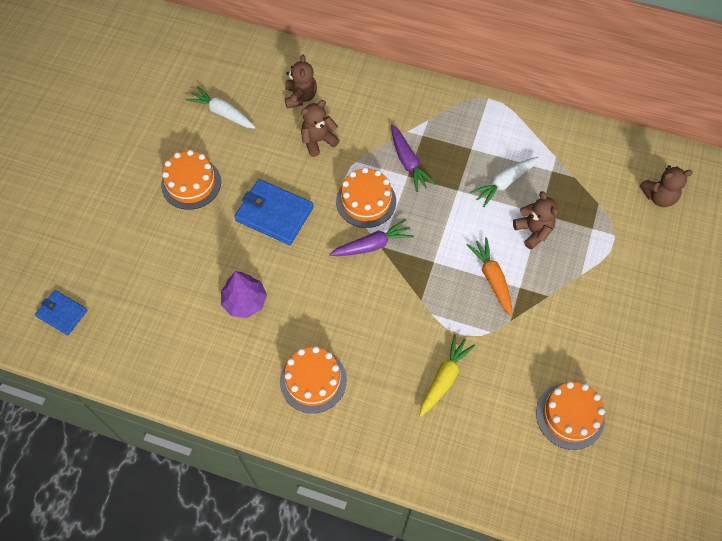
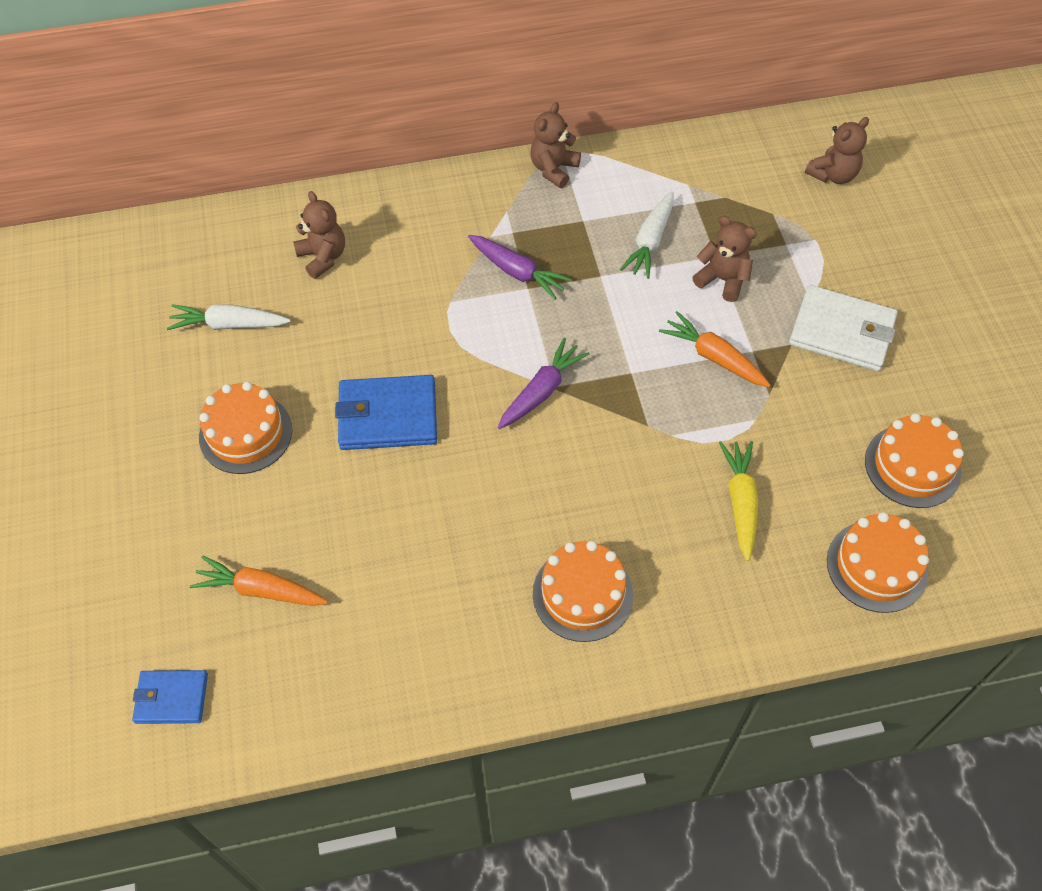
camera: 30 degrees left, 5 degrees down
(142, 279) = (260, 590): none -> orange carrot
(245, 301) = (424, 544): purple tree -> none
(318, 141) = (384, 299): brown teddy bear -> brown teddy bear (553, 169)
(366, 201) = (496, 343): orange cake -> orange cake (876, 566)
(587, 305) = (842, 331): none -> white wallet

